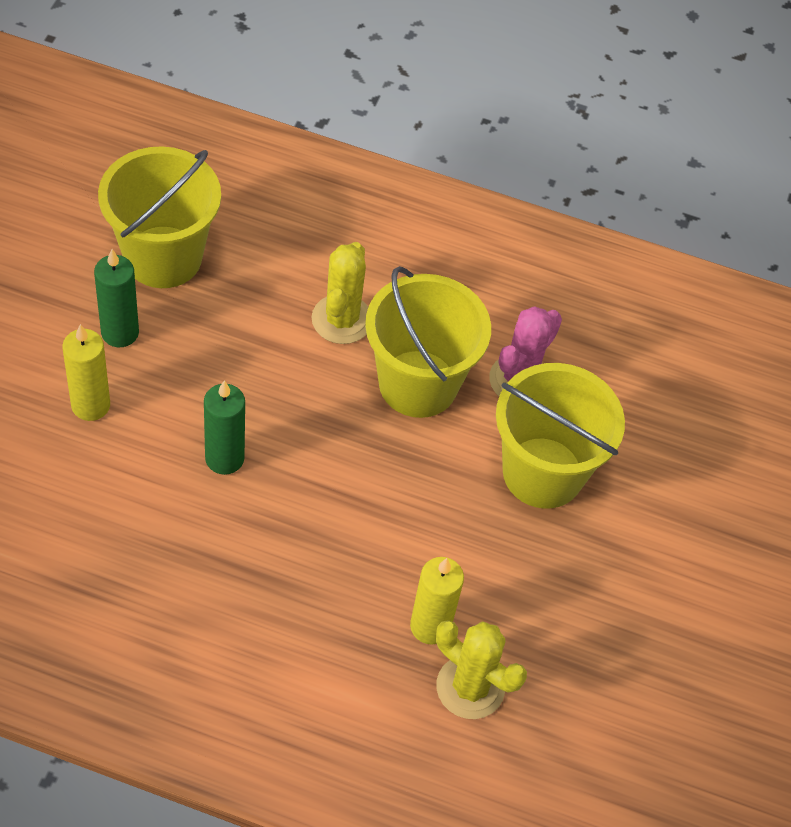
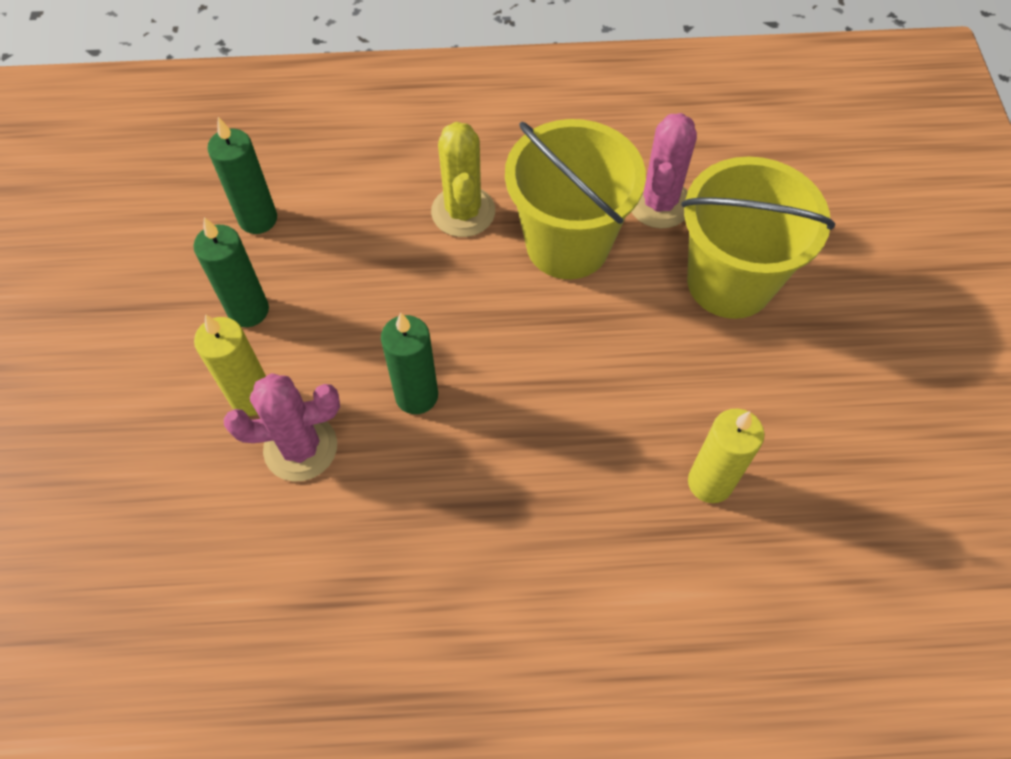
camera: 15 degrees left, 5 degrees up
(111, 461) = (300, 447): none -> pink cactus
(163, 257) = (258, 219): yellow bucket -> green candle
(470, 687) = (783, 529): yellow cactus -> none

